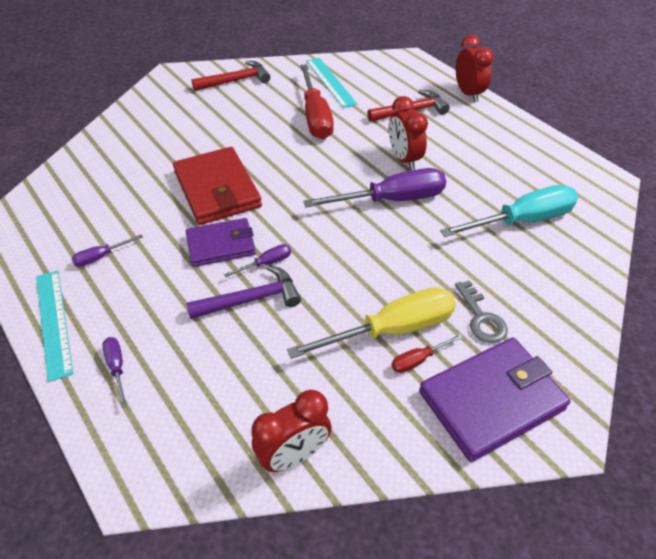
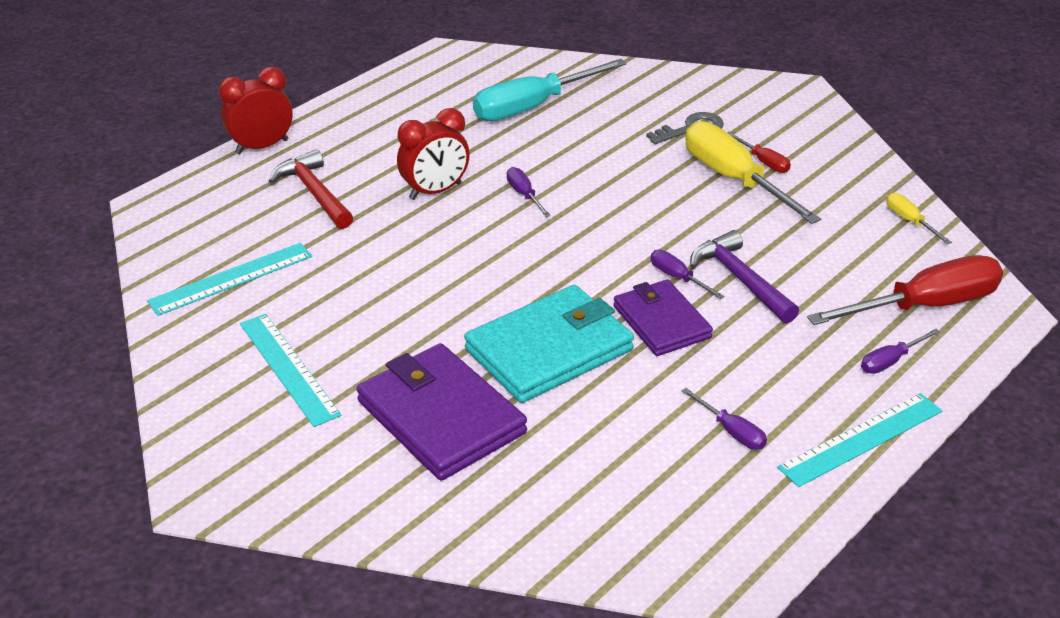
camera: 100 degrees left, 10 degrees down
(217, 189) = (549, 349): red wallet -> turquoise wallet
(236, 80) = (229, 392): red hammer -> none
(246, 98) = (289, 368): none -> turquoise ruler
(294, 455) = (910, 221): red clock -> yellow screwdriver
(315, 116) = (340, 281): red screwdriver -> red screwdriver (924, 306)
(391, 200) = (524, 195): purple screwdriver -> purple screwdriver, size x0.45
(491, 400) = (786, 122): purple wallet -> purple wallet (441, 417)
(522, 220) = (533, 106): turquoise screwdriver -> turquoise screwdriver turned 90 degrees counterclockwise

